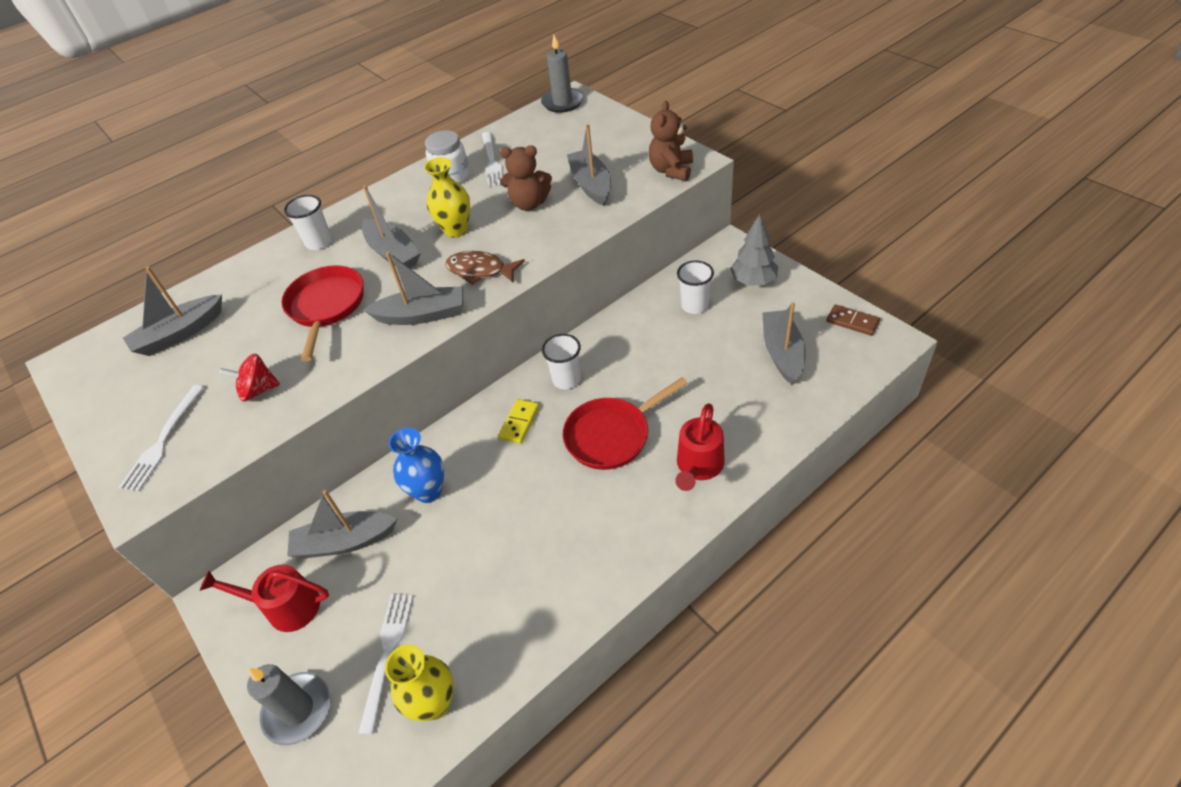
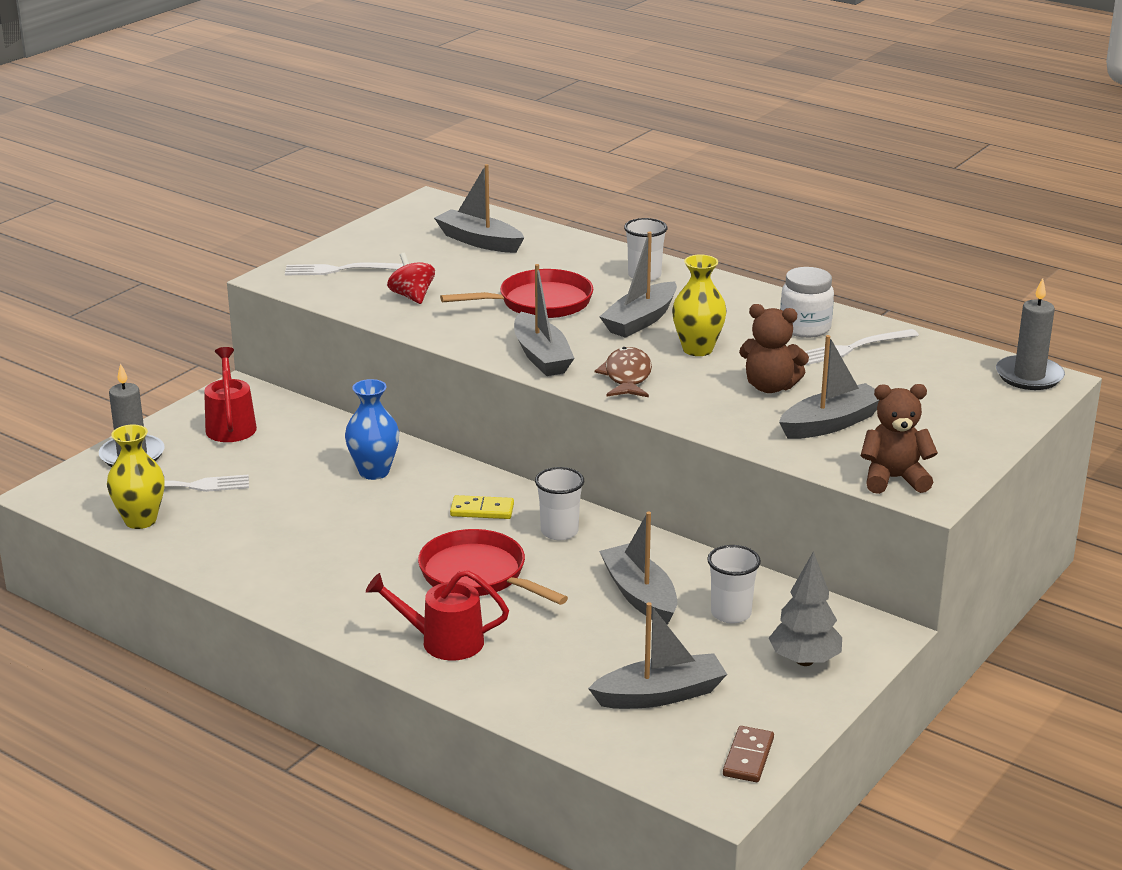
camera: 70 degrees right, 20 degrees down
(344, 542) = (305, 438): grey boat -> grey boat (639, 595)
(529, 204) = (770, 387): brown teddy bear -> brown teddy bear turned 60 degrees counterclockwise

